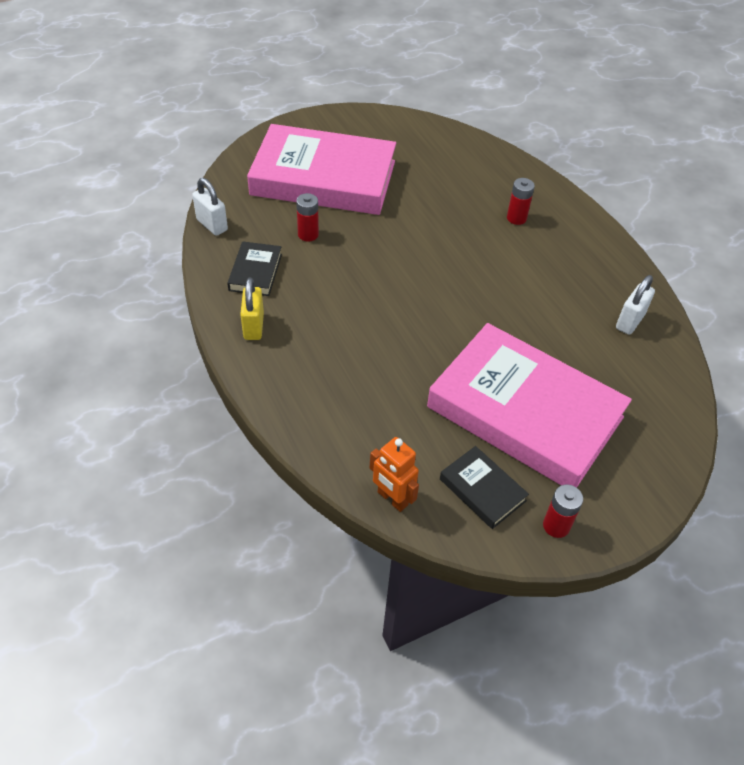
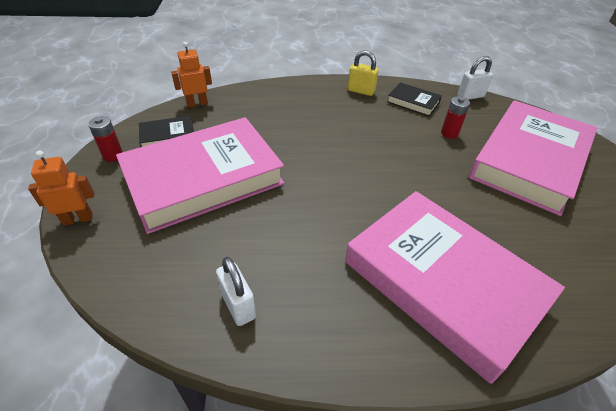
camera: 115 degrees right, 5 degrees down
(516, 218) = (443, 282): red battery -> pink book
(655, 488) = (78, 219): none -> orange robot

